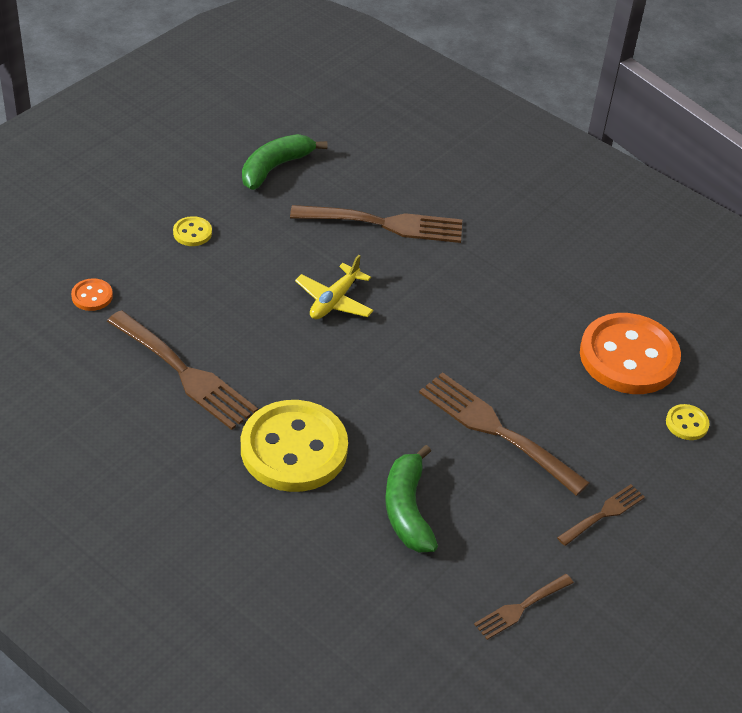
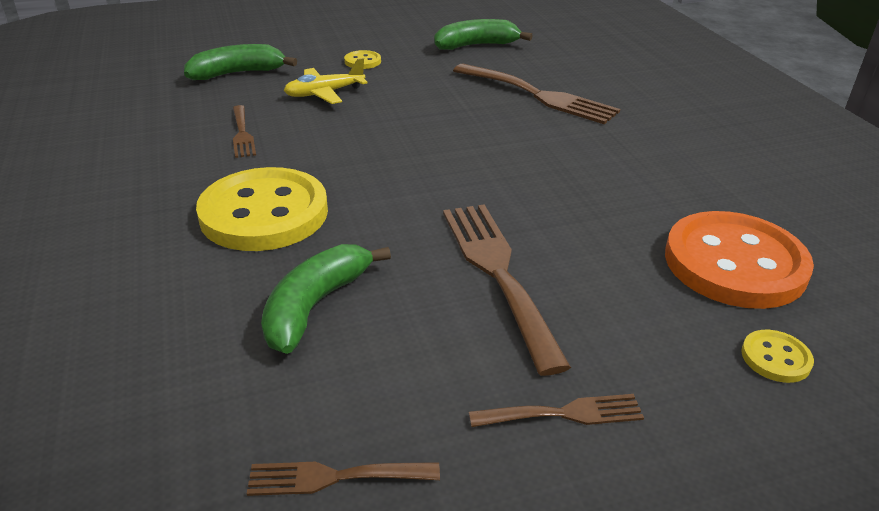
camera: 35 degrees right, 10 degrees down
(92, 296) = (237, 73): orange button -> green banana
(185, 373) = (242, 134): brown fork -> brown fork, size x0.53
(334, 301) = (433, 128): yellow plane -> yellow plane (324, 93)

